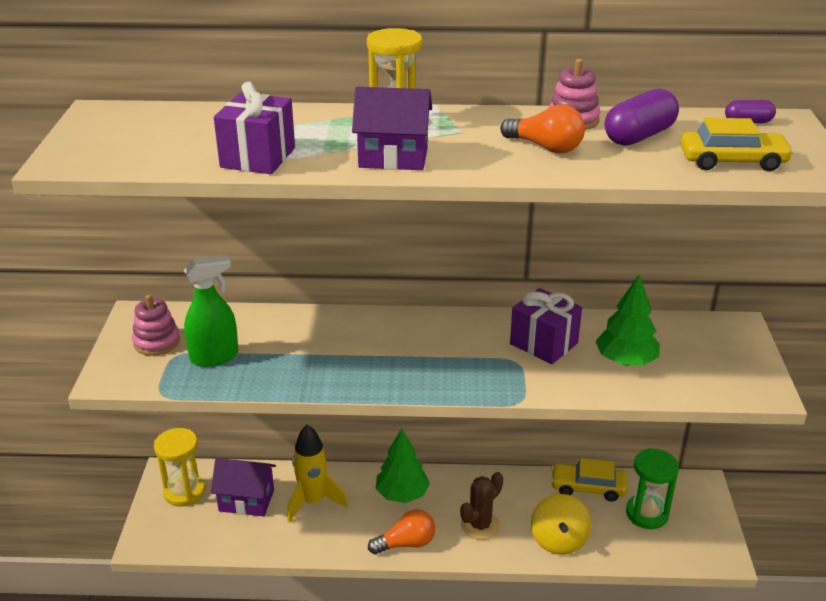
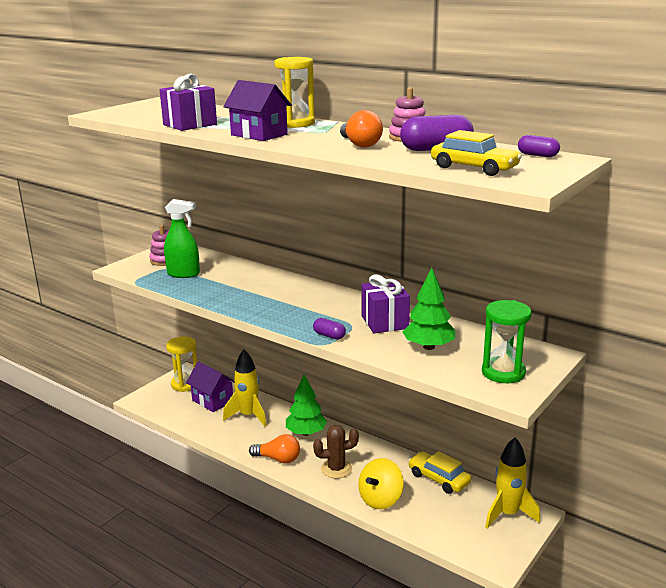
camera: 35 degrees right, 10 degrees down
(512, 386) = (329, 336): none -> purple capsule
(647, 514) = (466, 512): green hourglass -> green hourglass (503, 373)
(682, 498) = (508, 514): none -> yellow rocket

